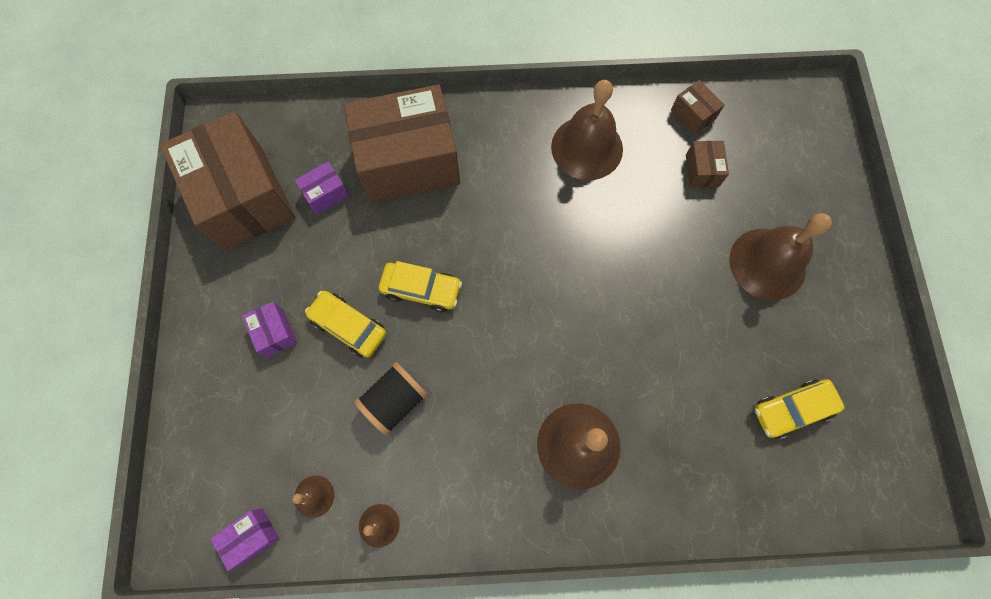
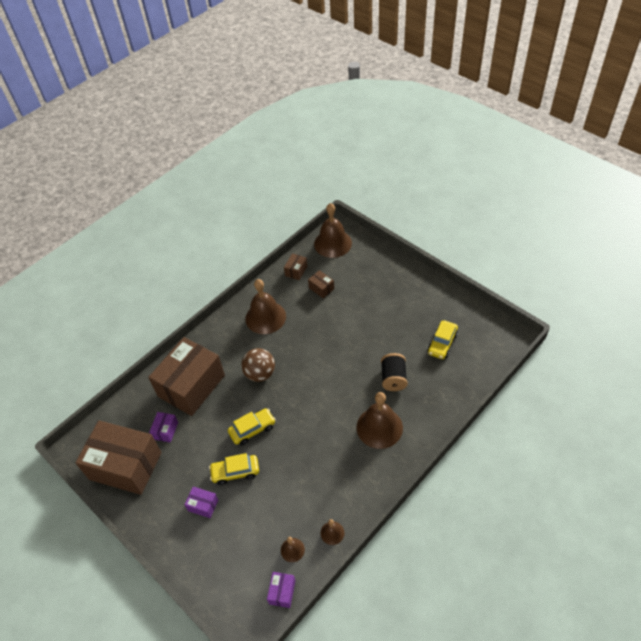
camera: 40 degrees left, 20 degrees down
(395, 401) = (287, 481): black spool -> black spool (393, 378)
(503, 221) = (260, 373): none -> brown ball
(693, 114) = (296, 271): brown box -> brown box turned 75 degrees counterclockwise
(767, 263) = (381, 301): brown bell -> brown bell (332, 243)

